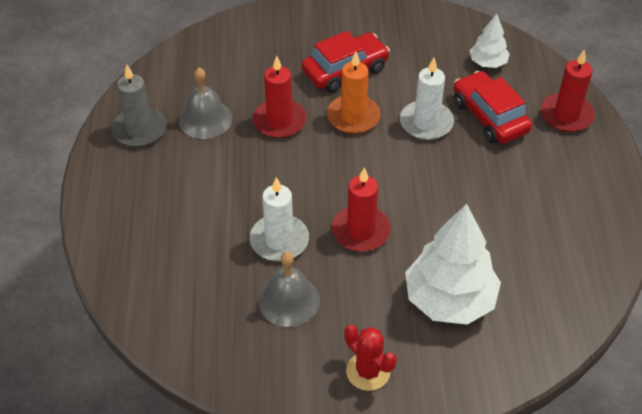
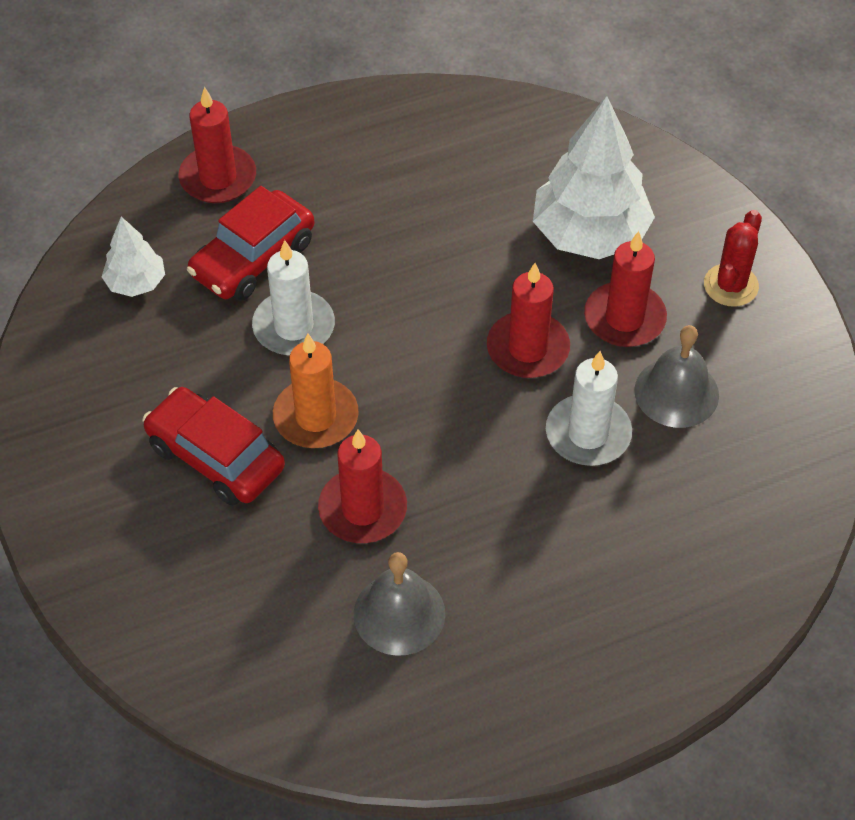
camera: 110 degrees left, 5 degrees up
(139, 130) = (461, 701): grey candle -> none
(364, 293) = (624, 318): none -> red candle

